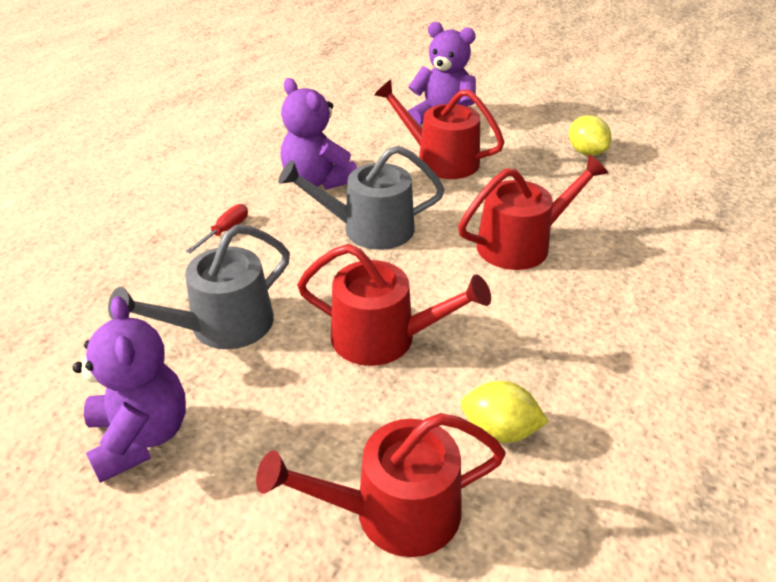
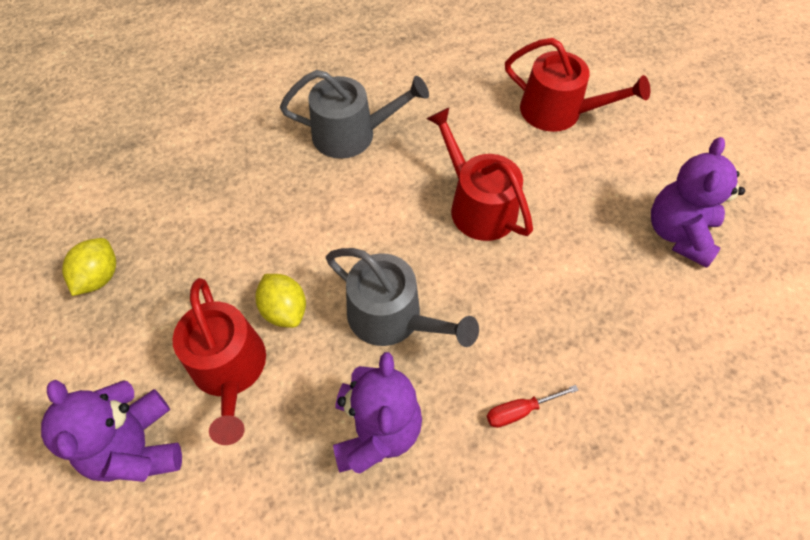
camera: 140 degrees left, 20 degrees up
(222, 326) = (583, 290): grey watering can -> grey watering can (351, 134)
(499, 431) = (468, 113): yellow lemon -> yellow lemon (284, 310)
(521, 244) = (299, 216): red watering can -> none

